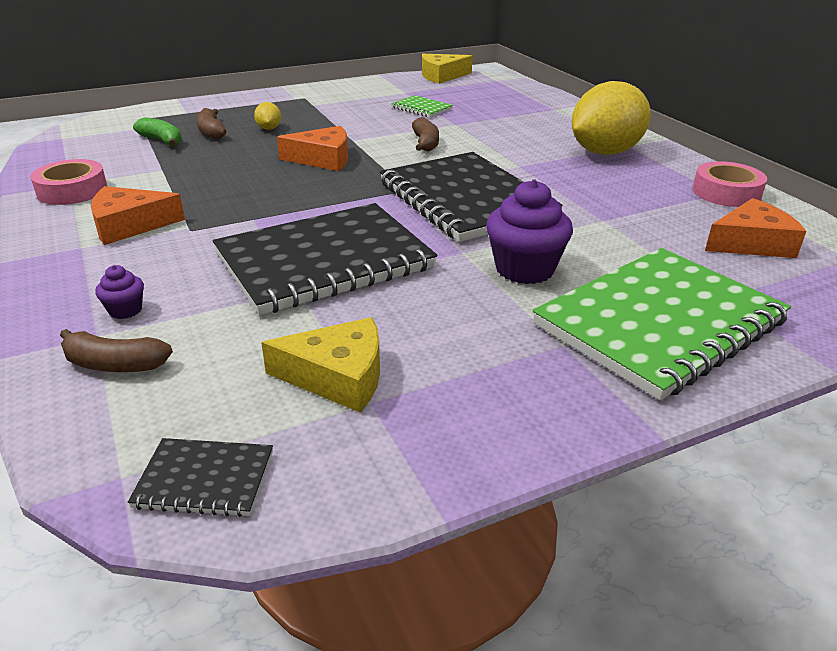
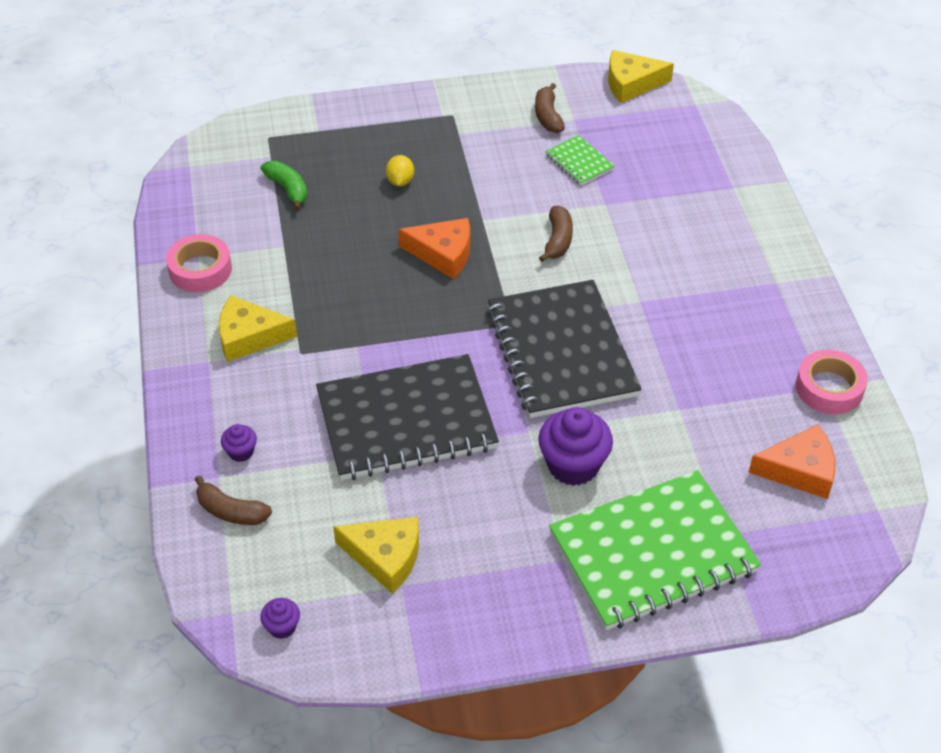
camera: 15 degrees right, 15 degrees up
(129, 225) = (249, 336): orange cheese -> yellow cheese
(205, 479) = (282, 627): black notebook -> purple cupcake
(211, 132) = (339, 178): brown banana -> brown banana (548, 116)
(605, 152) = (744, 291): yellow lemon -> none

